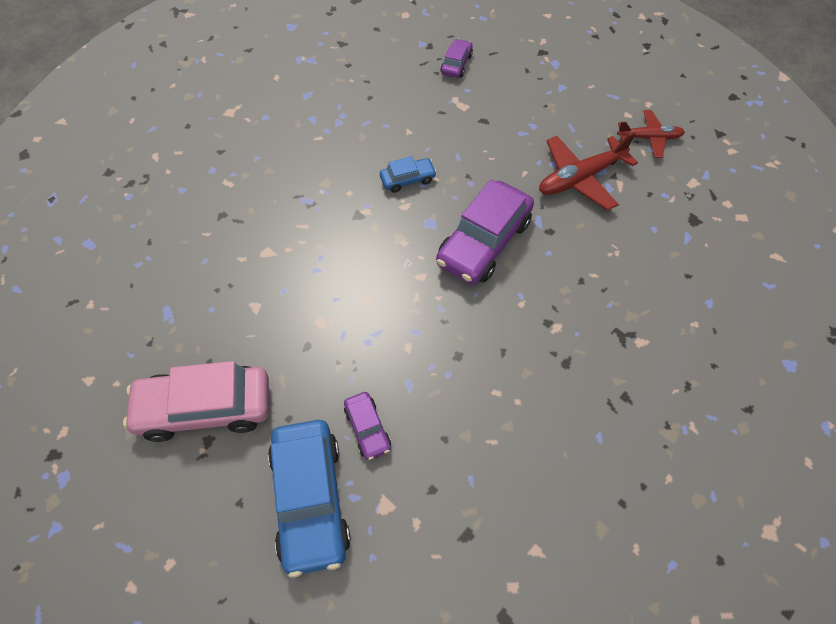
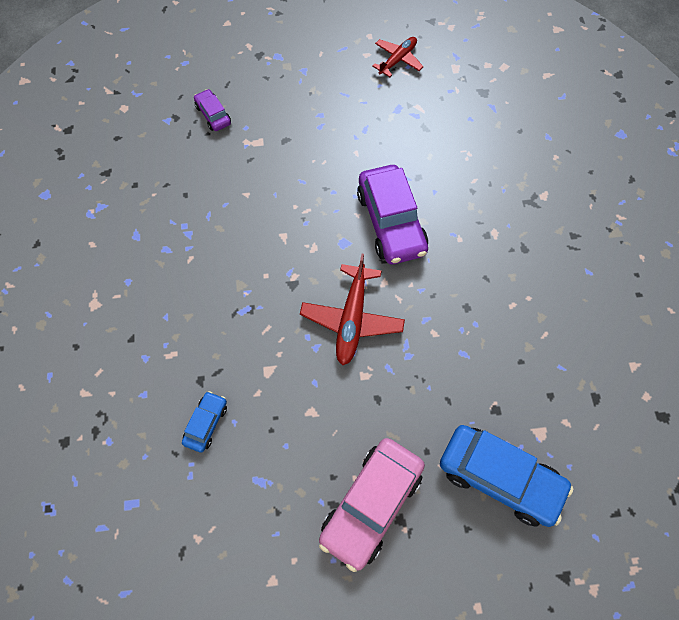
camera: 50 degrees left, 5 degrees up
(367, 428) = (476, 404): purple car -> none
(407, 179) = (291, 228): blue car -> blue car (206, 424)
(580, 178) = (392, 125): red plane -> red plane (352, 319)

